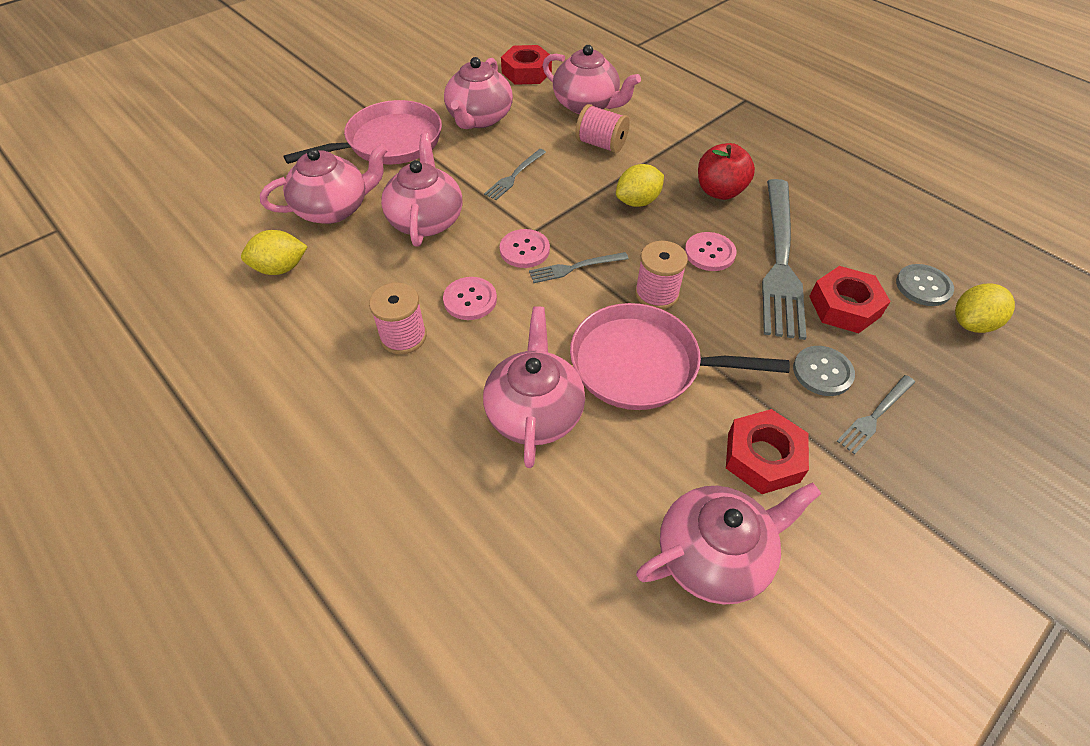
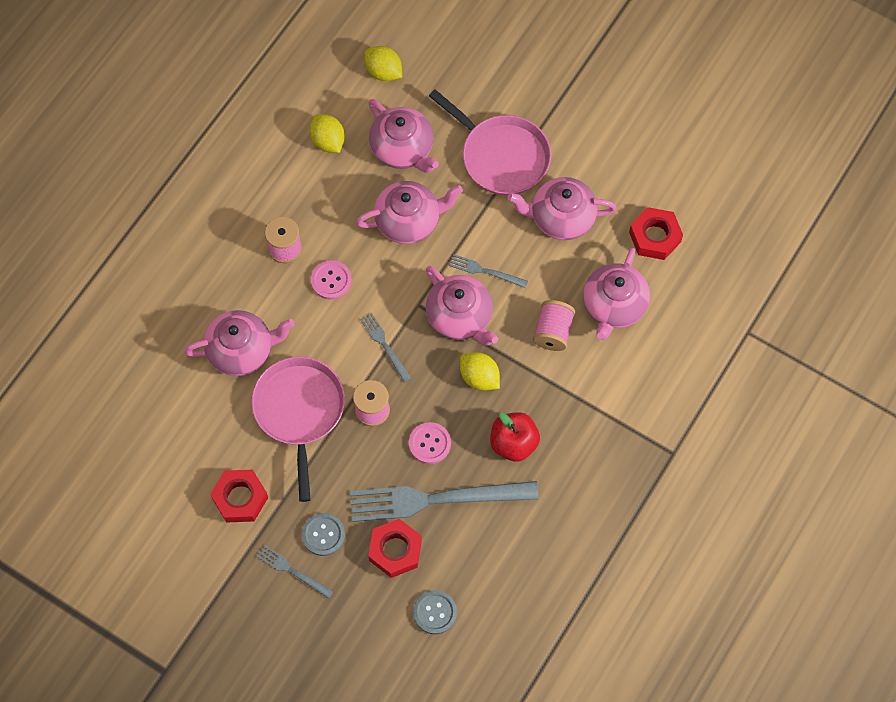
camera: 75 degrees right, 15 degrees up
(524, 250) = (394, 303): pink button -> none
(714, 555) = (164, 475): pink teapot -> pink teapot (460, 317)
(972, 323) = (402, 647): yellow lemon -> yellow lemon (383, 72)

